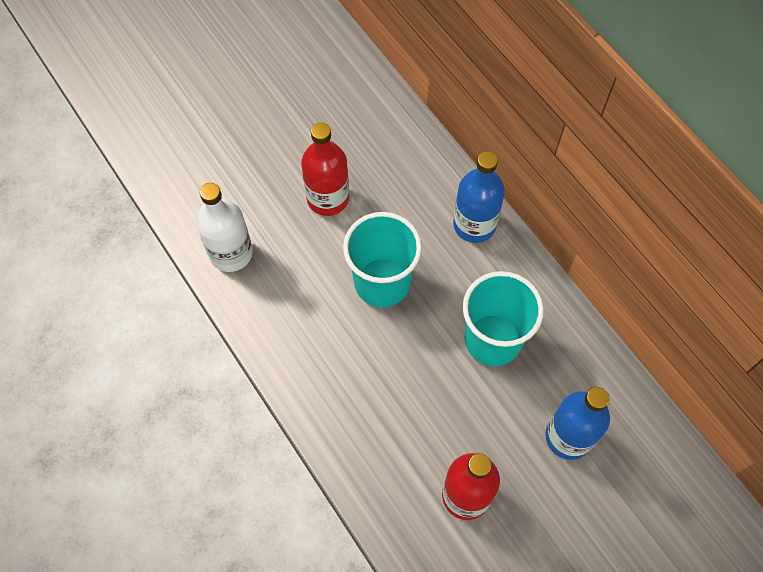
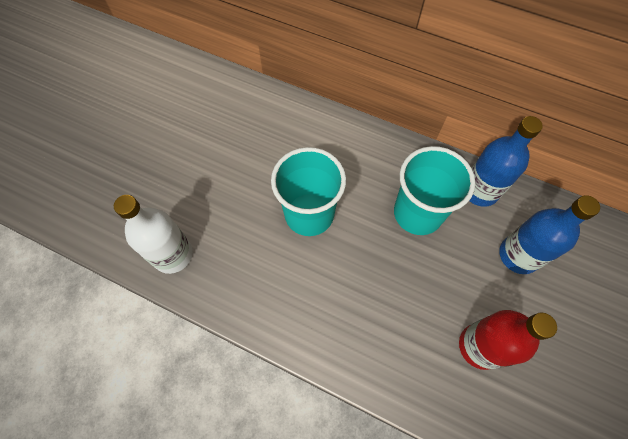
camera: 30 degrees left, 0 degrees up
(328, 198) = (228, 172): red bottle -> none
(474, 225) = (349, 138): blue bottle -> blue bottle (480, 190)

